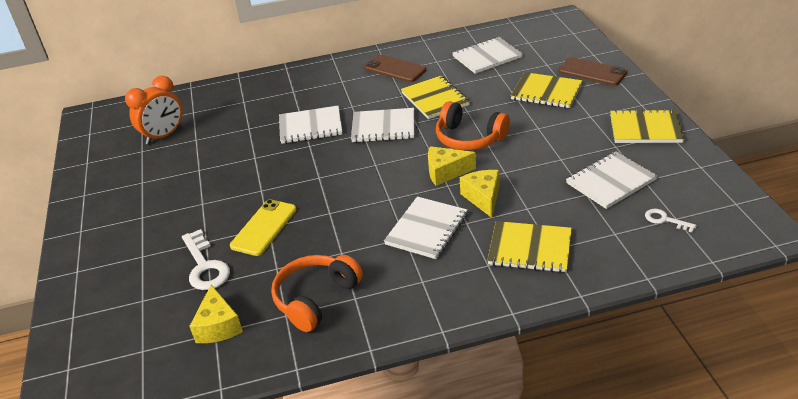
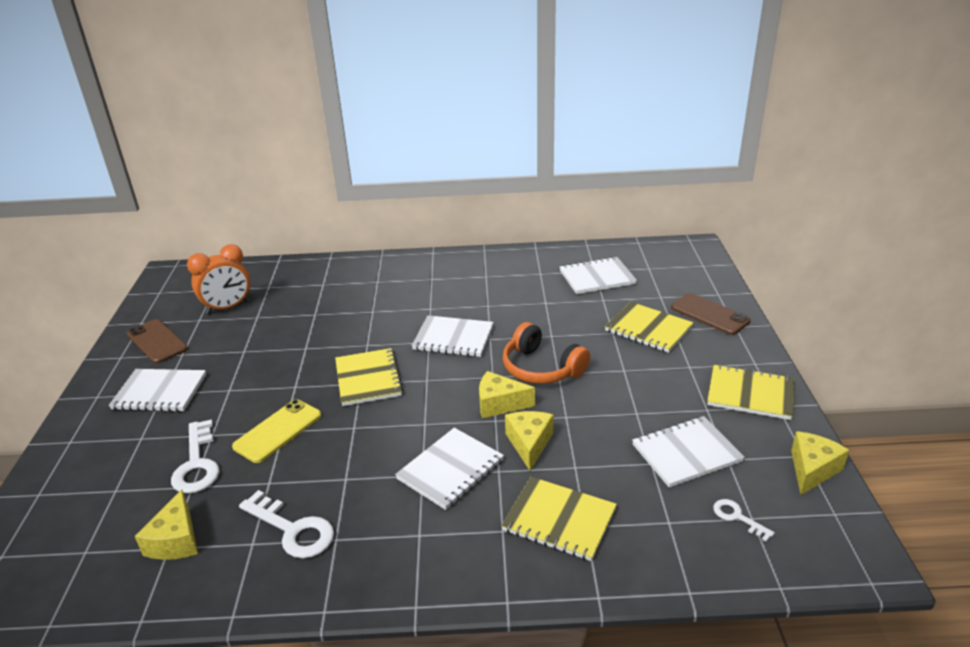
camera: 10 degrees right, 5 degrees down
(310, 126) = (377, 324): white notebook -> white notebook (160, 392)
(315, 298) = (293, 530): orange headphones -> white key
(395, 69) = (492, 275): brown phone -> brown phone (157, 342)
(435, 99) = (521, 316): yellow notebook -> yellow notebook (368, 379)
(710, 176) = (812, 470): none -> yellow cheese

